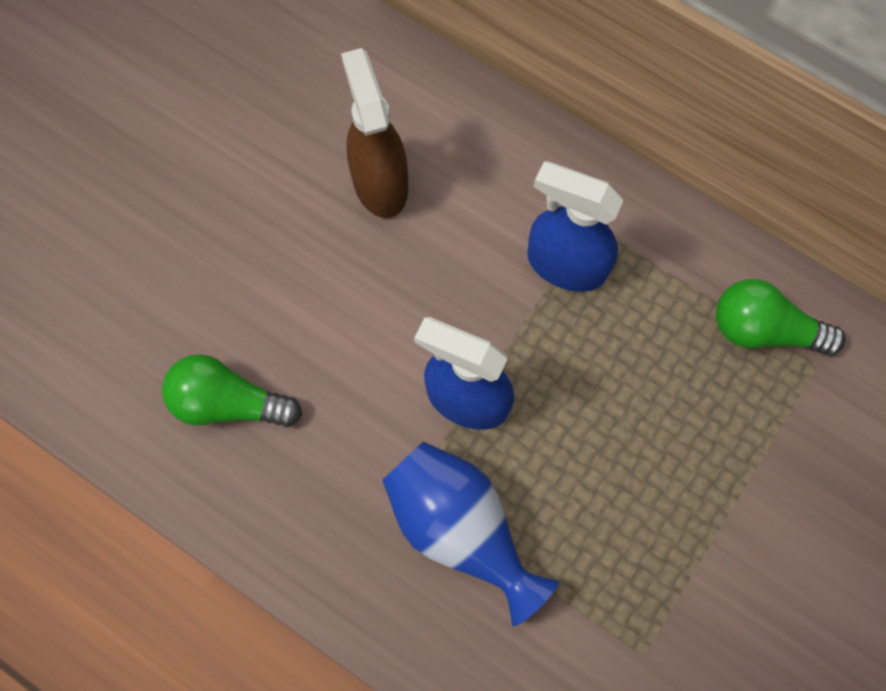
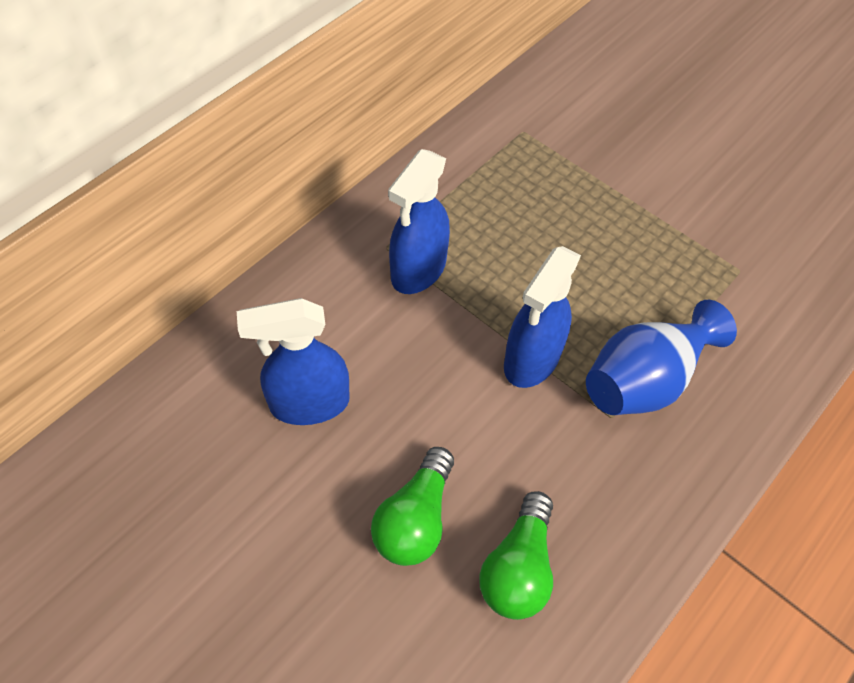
camera: 85 degrees left, 15 degrees down
(380, 182) = (308, 403): brown spray bottle -> blue spray bottle
(763, 329) = (492, 155): green light bulb -> green light bulb (415, 519)

